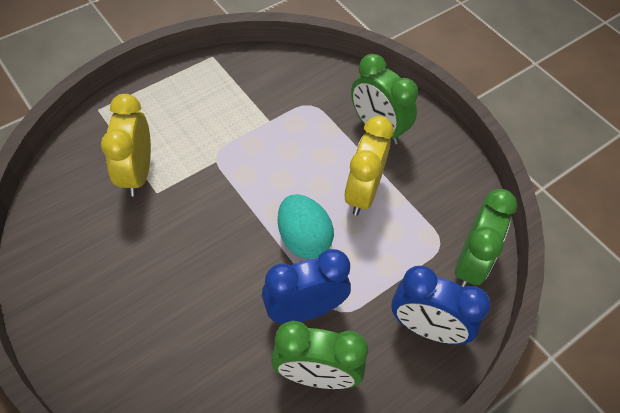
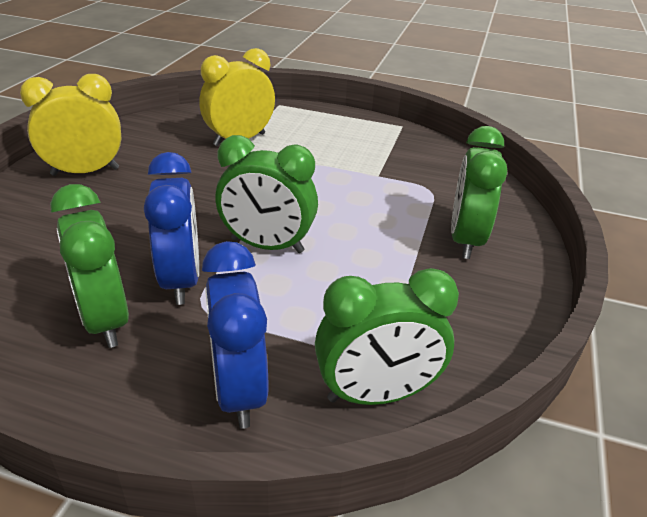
camera: 55 degrees right, 20 degrees down
(303, 239) = (267, 246): turquoise egg -> green clock
(304, 310) = (181, 280): blue clock -> blue clock turned 45 degrees clockwise
(362, 193) = (369, 262): yellow clock -> yellow clock (85, 171)

